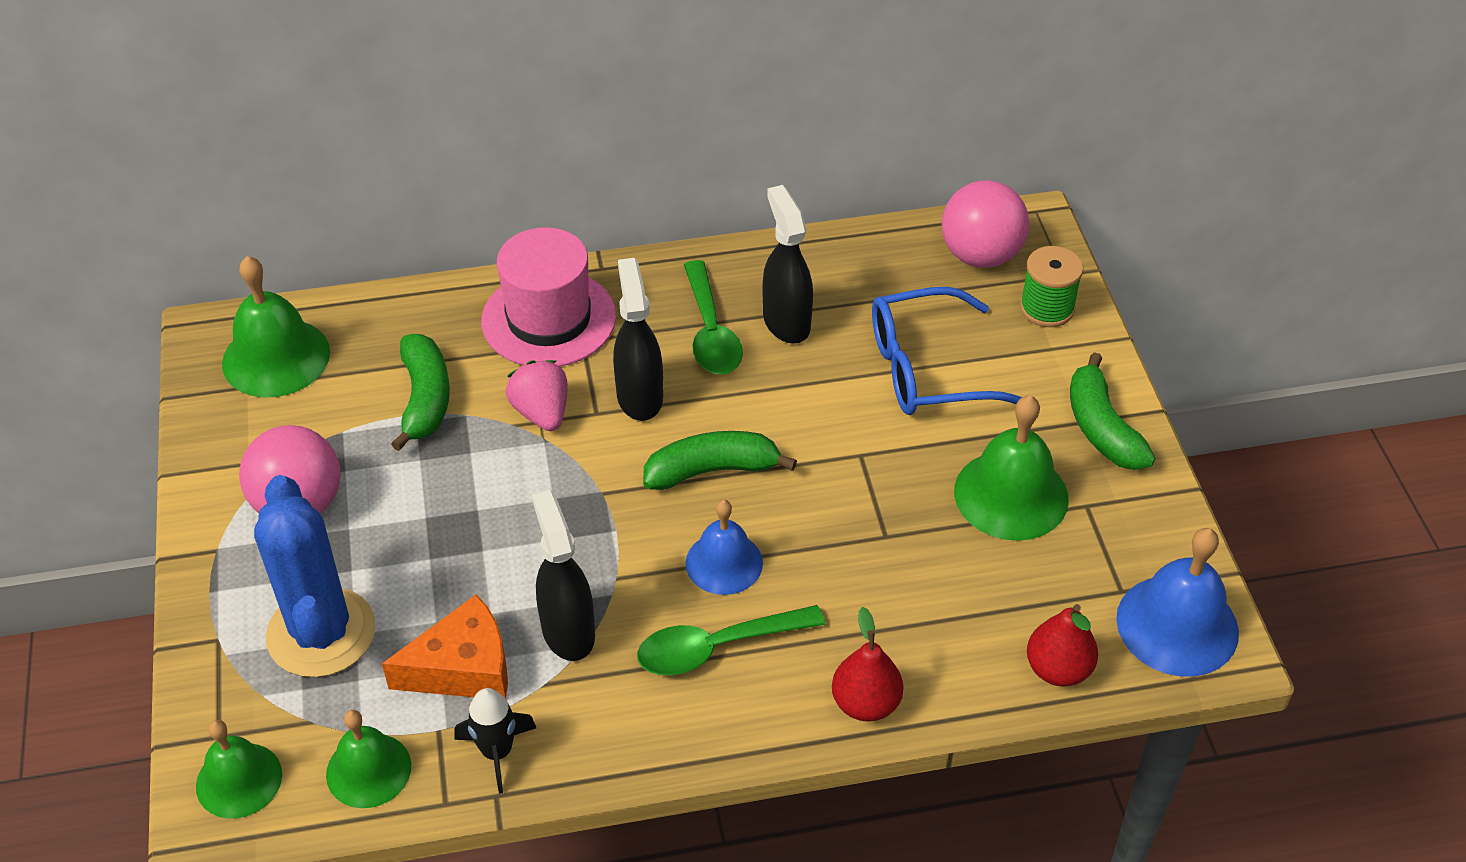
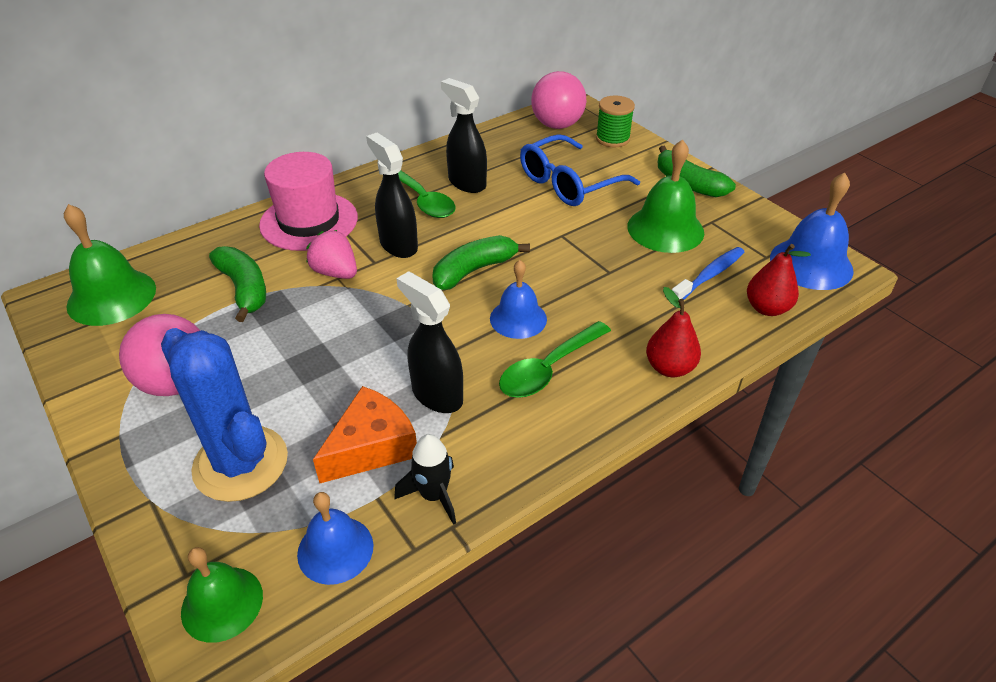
camera: 25 degrees left, 5 degrees down
(368, 770) = (335, 549): green bell -> blue bell
(1017, 591) = (709, 275): none -> blue toothbrush

